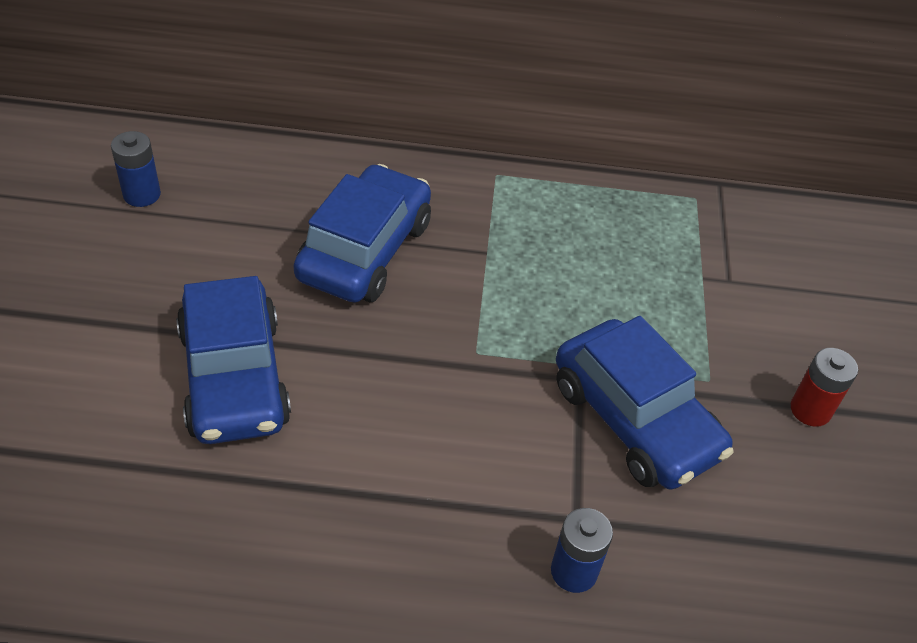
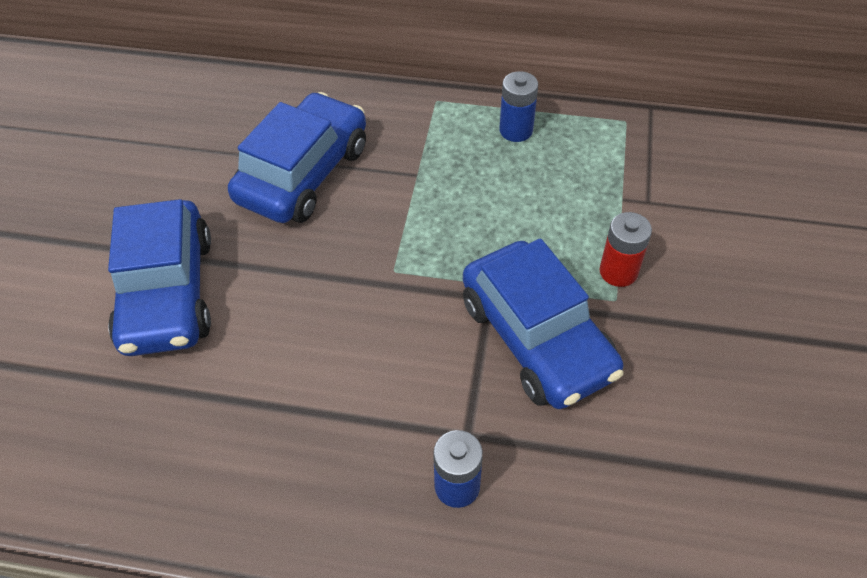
camera: 10 degrees right, 5 degrees up
(142, 194) = (111, 123): blue battery -> blue battery (516, 130)
(810, 410) = (713, 331): red battery -> red battery (618, 271)

